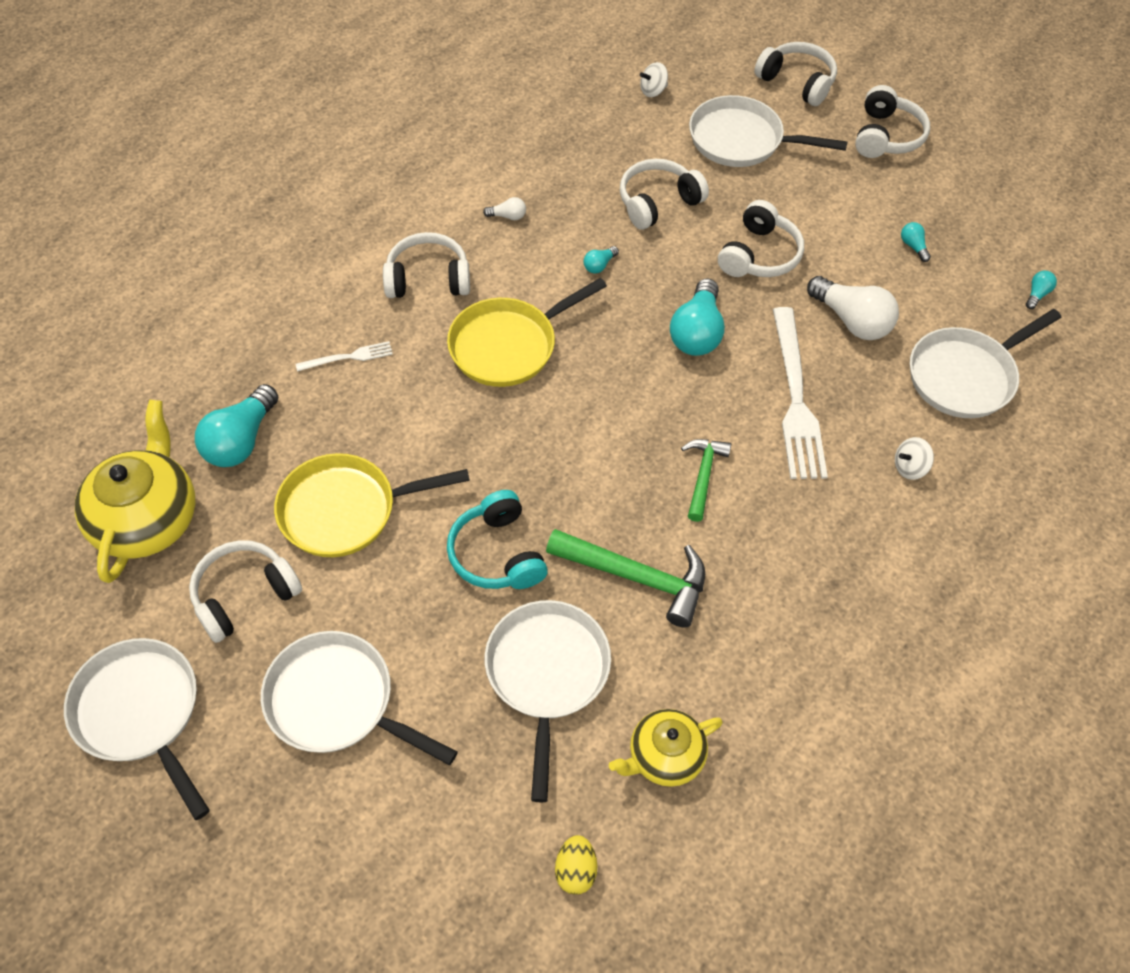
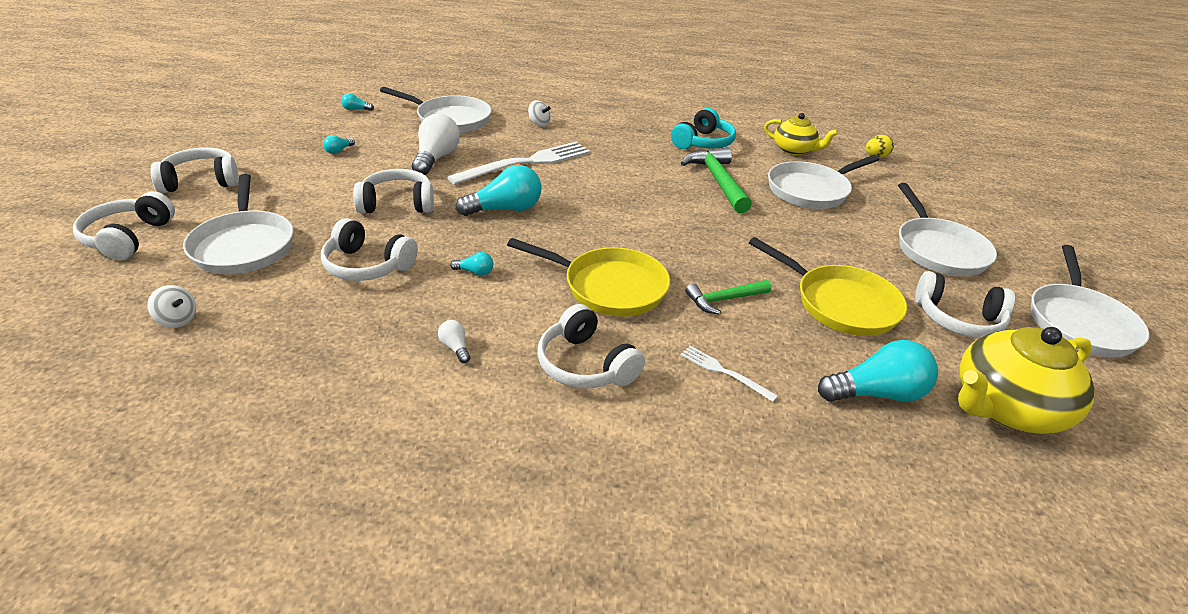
camera: 125 degrees left, 20 degrees down
(497, 553) = (773, 230): turquoise headphones -> turquoise headphones (703, 142)
(703, 475) = (622, 178): green hammer -> green hammer (724, 300)

